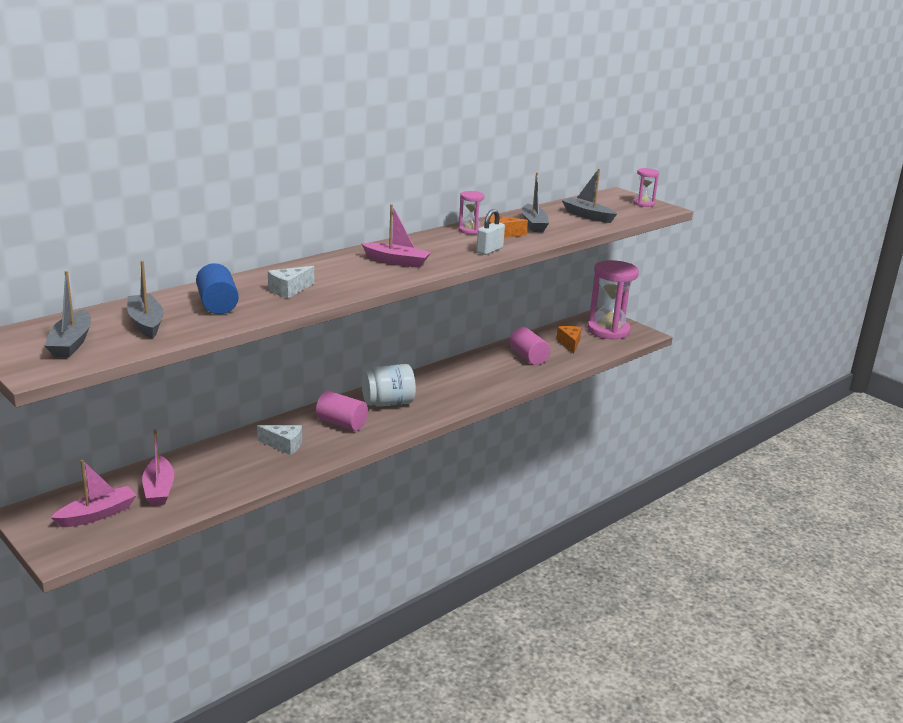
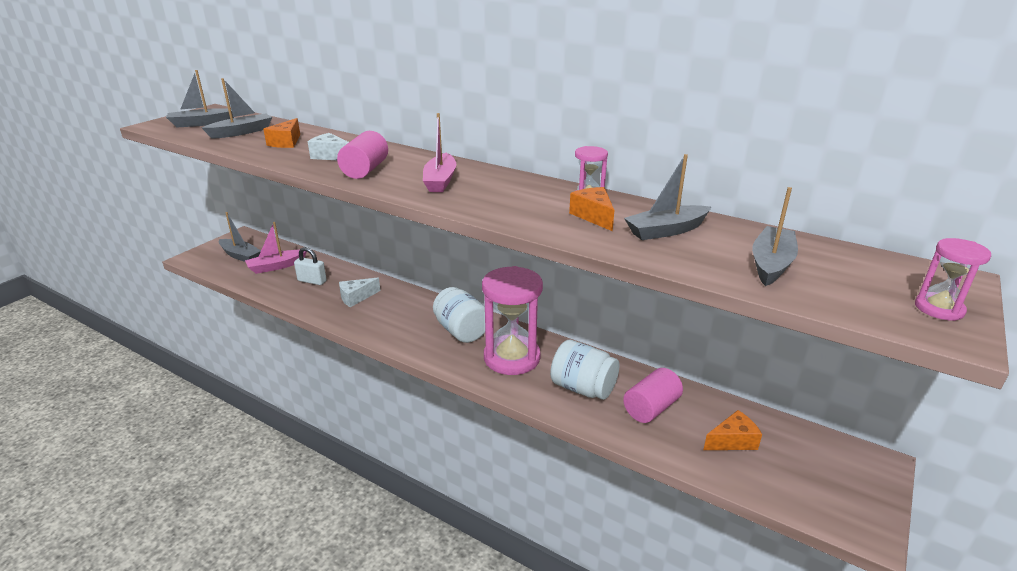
camera: 75 degrees right, 5 degrees up
(97, 514) = (240, 256): pink boat -> grey boat
(217, 305) = (286, 142): blue cylinder -> orange cheese
(284, 445) = (356, 297): white cheese -> white cheese turned 60 degrees clockwise
(341, 423) = (406, 315): pink cylinder -> pink cylinder (365, 170)
(489, 250) = (523, 217): white padlock -> white padlock (312, 281)
(495, 373) = (583, 388): none -> white jar
(608, 331) = (826, 478): pink hourglass -> pink hourglass (512, 358)

